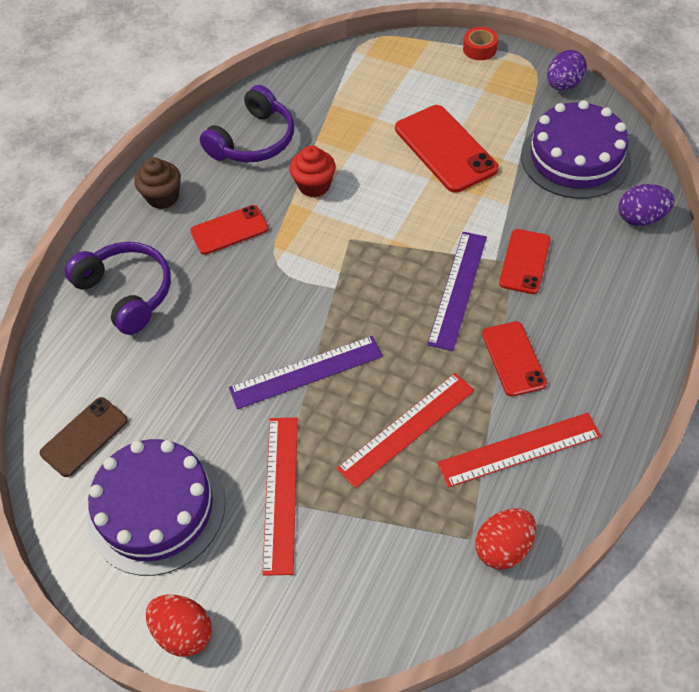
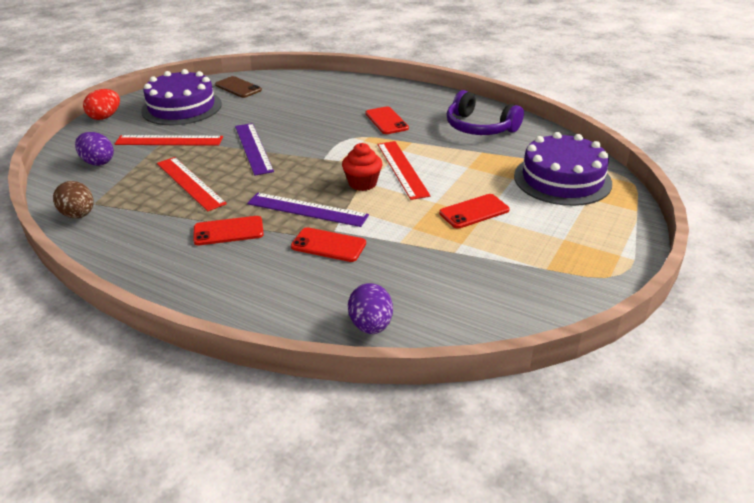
camera: 90 degrees right, 20 degrees down
(127, 292) = (338, 92): purple headphones -> none
(163, 197) = (421, 99): brown cupcake -> none
(314, 185) = (429, 151): red cupcake -> red cupcake (362, 183)
(445, 149) = (474, 211): red phone -> red phone, size x0.62
(479, 49) = (632, 240): red tape -> none
(503, 547) = (79, 215): red egg -> brown egg
(519, 450) = (147, 227): red ruler -> red ruler (402, 169)
(563, 85) = (584, 294): purple egg -> purple egg (98, 162)
(575, 158) = (463, 290): purple cake -> purple cake (562, 179)

